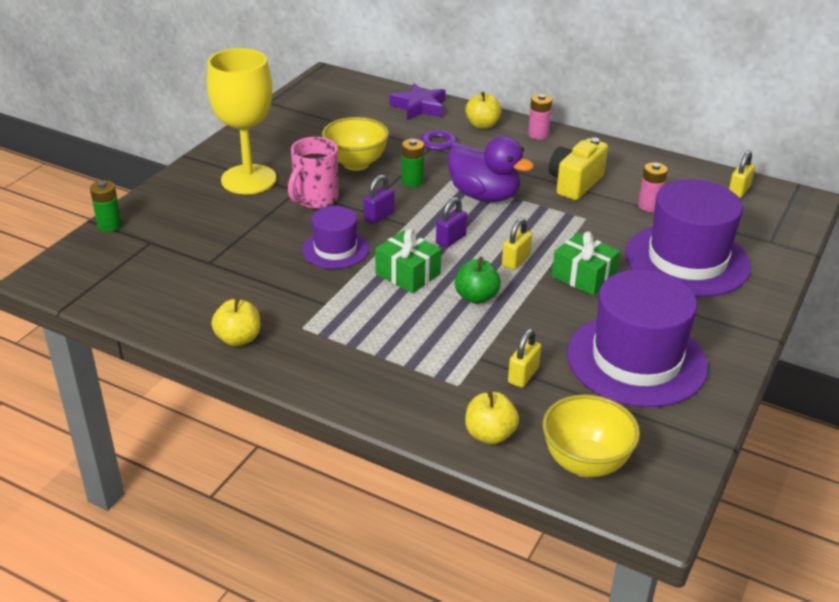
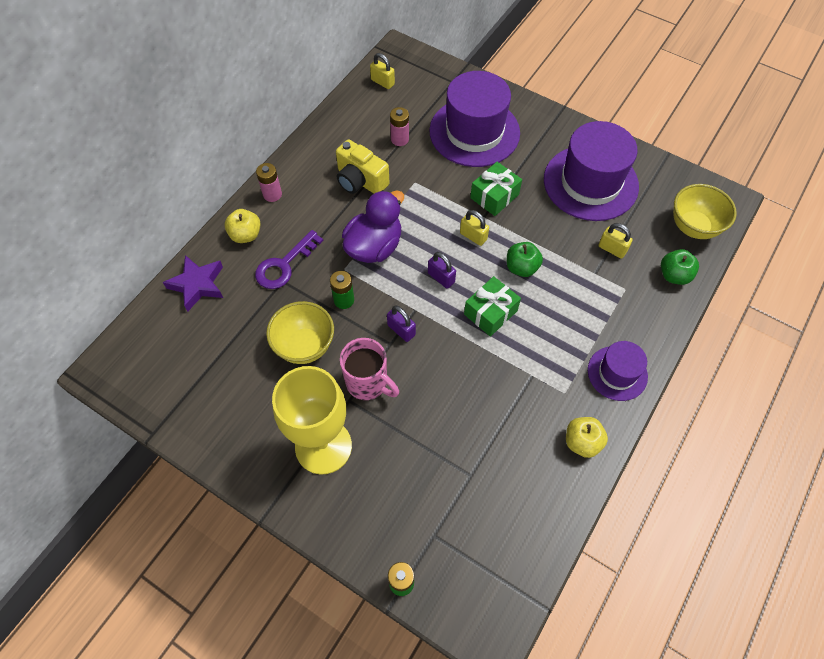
camera: 85 degrees left, 25 degrees up
(335, 249) = (453, 366): purple hat -> purple hat (617, 373)
(490, 434) = (674, 275): yellow apple -> green apple

